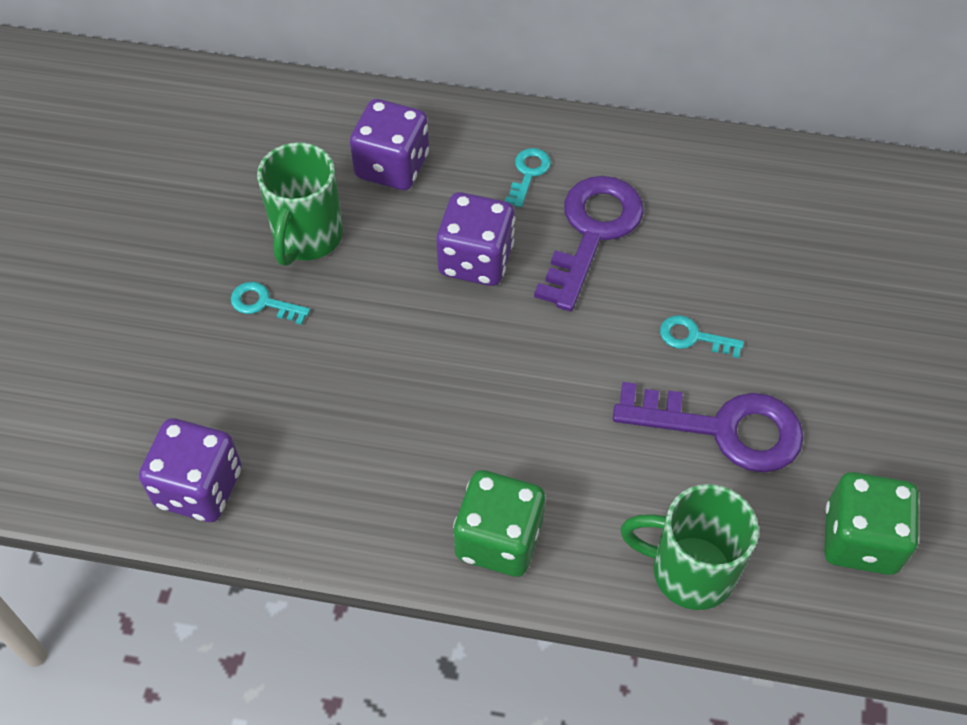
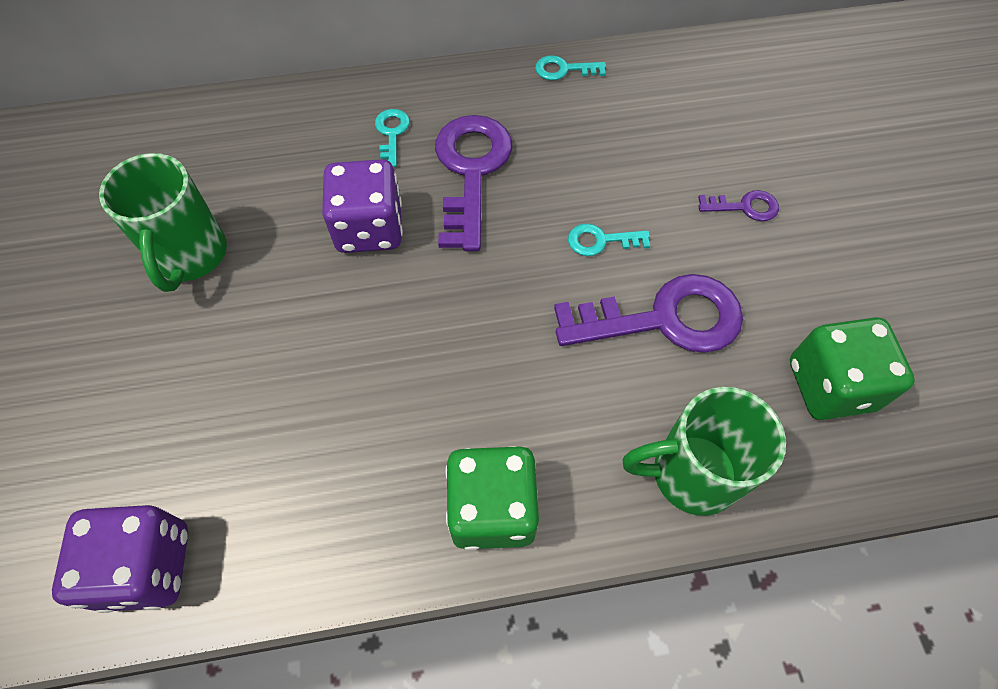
camera: 20 degrees left, 5 degrees up
(263, 303) = (163, 336): turquoise key -> turquoise key (564, 69)
(392, 166) = (257, 163): purple dice -> none
(854, 347) = (744, 207): none -> purple key

